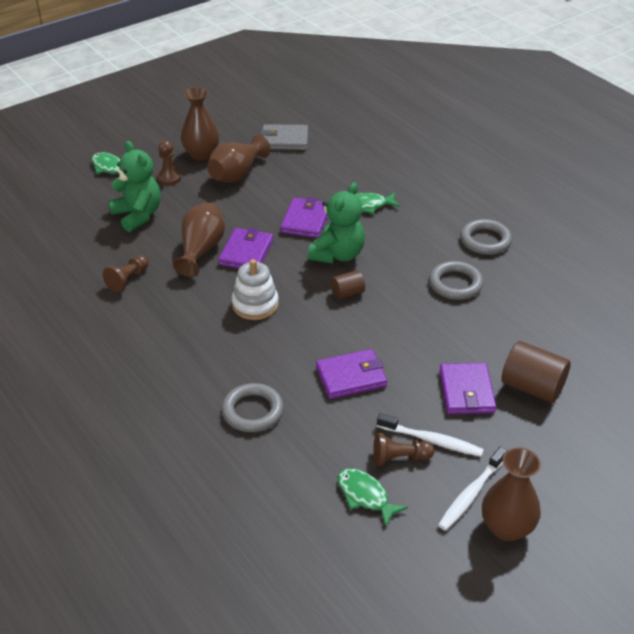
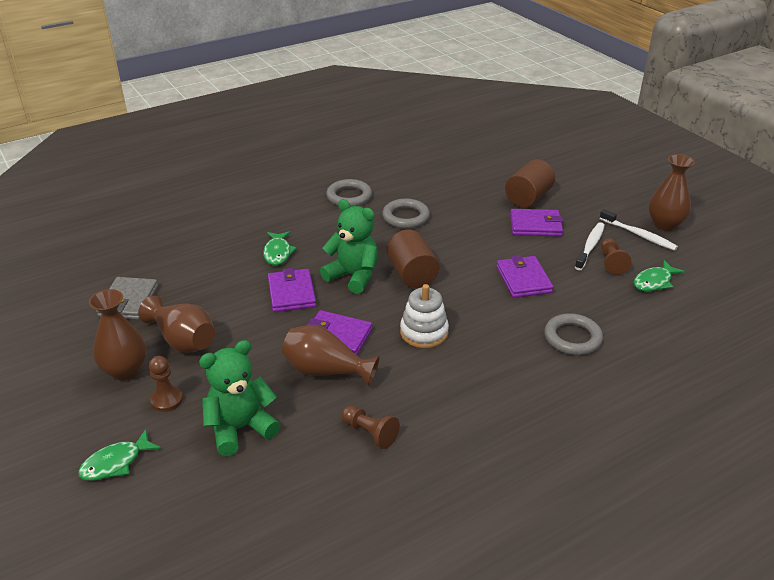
camera: 85 degrees left, 5 degrees down
(306, 220) = (291, 293): purple wallet -> purple wallet turned 60 degrees clockwise
(347, 293) = (412, 274): brown cylinder -> brown cylinder, size x1.79

